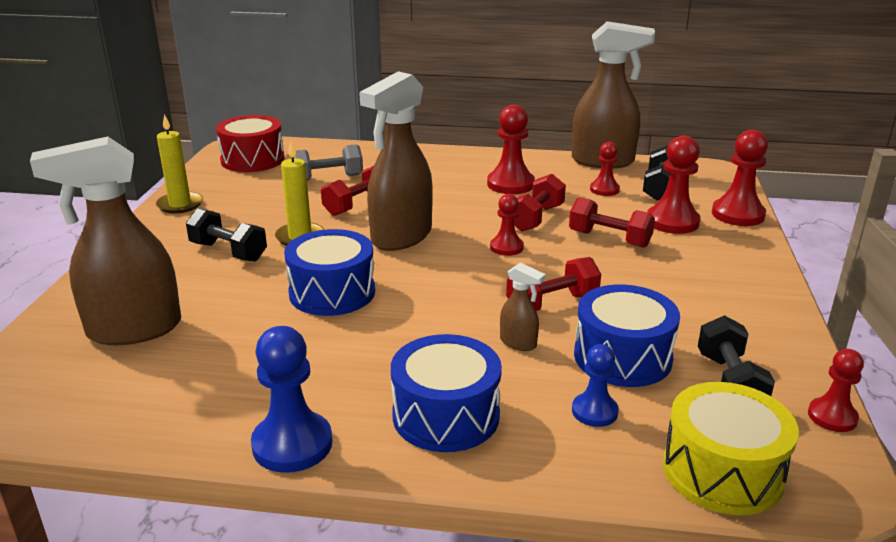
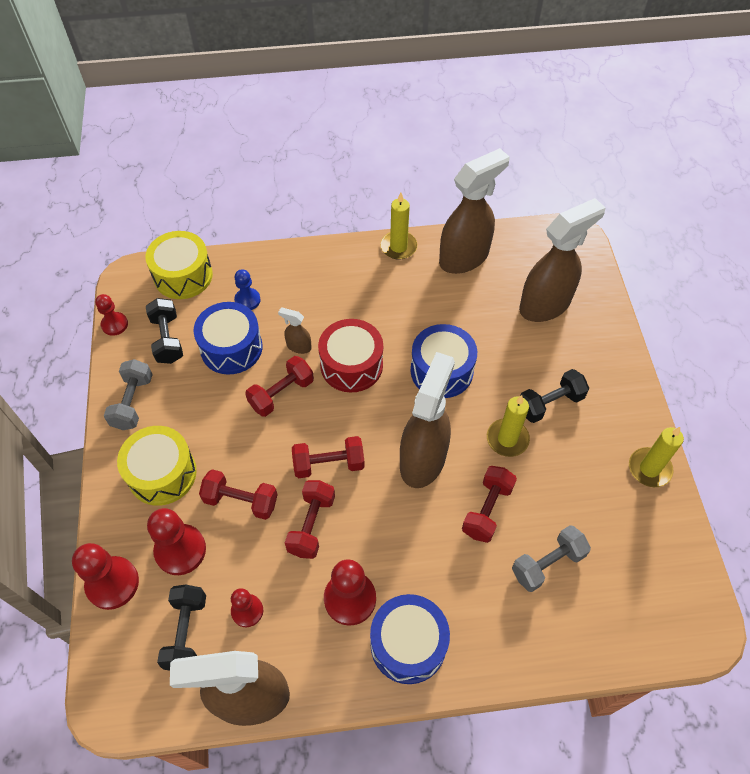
camera: 165 degrees right, 30 degrees up
(191, 407) = (464, 257): none -> brown spray bottle
(228, 252) = (550, 403): black dumbbell -> black dumbbell turned 45 degrees counterclockwise
(252, 160) = (657, 591): red drum -> red drum (351, 365)
(292, 444) = (398, 247): blue pawn -> yellow candle
(446, 415) = (328, 280): blue drum -> blue drum (408, 644)
(506, 247) = (329, 464): red pawn -> red dumbbell
(704, 266) = (162, 473): none -> yellow drum
(763, 325) = (132, 402): none -> grey dumbbell

